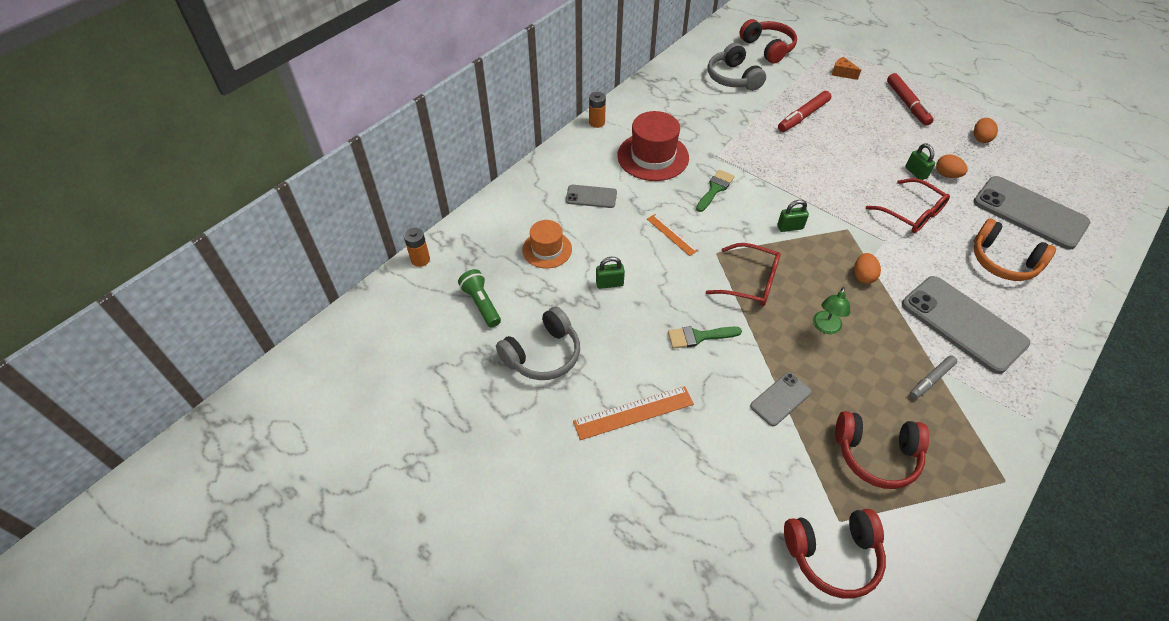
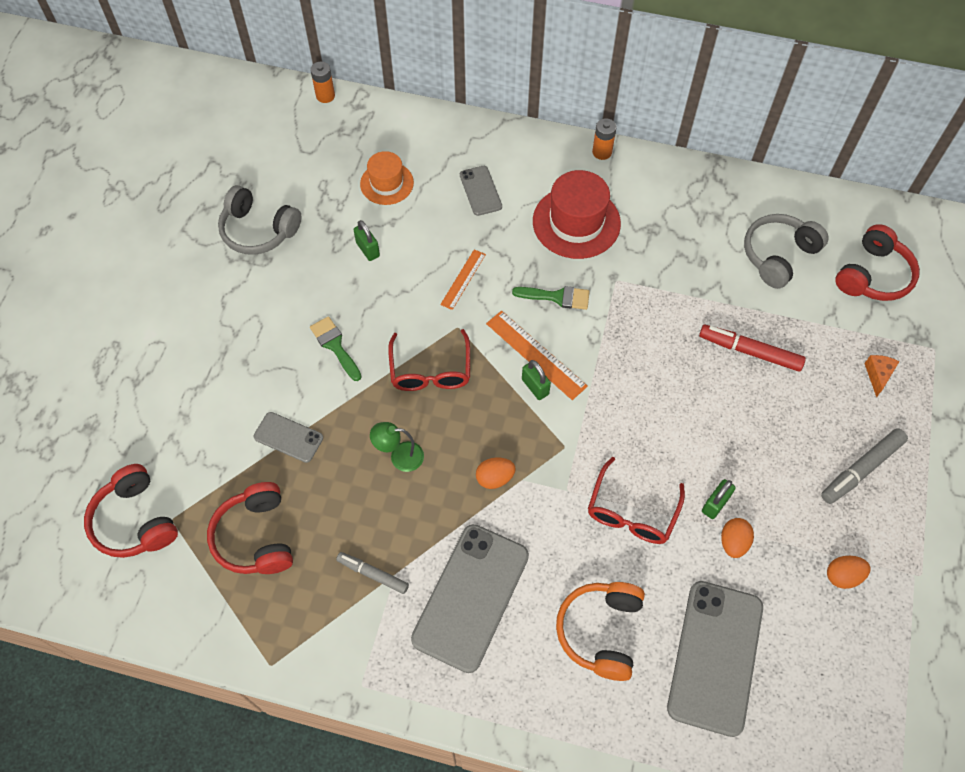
camera: 65 degrees right, 10 degrees up
(481, 304) = (295, 162): green flashlight -> none
(633, 412) = (224, 321): orange ruler -> orange ruler (536, 354)
(907, 103) = (862, 469): red marker -> grey marker

